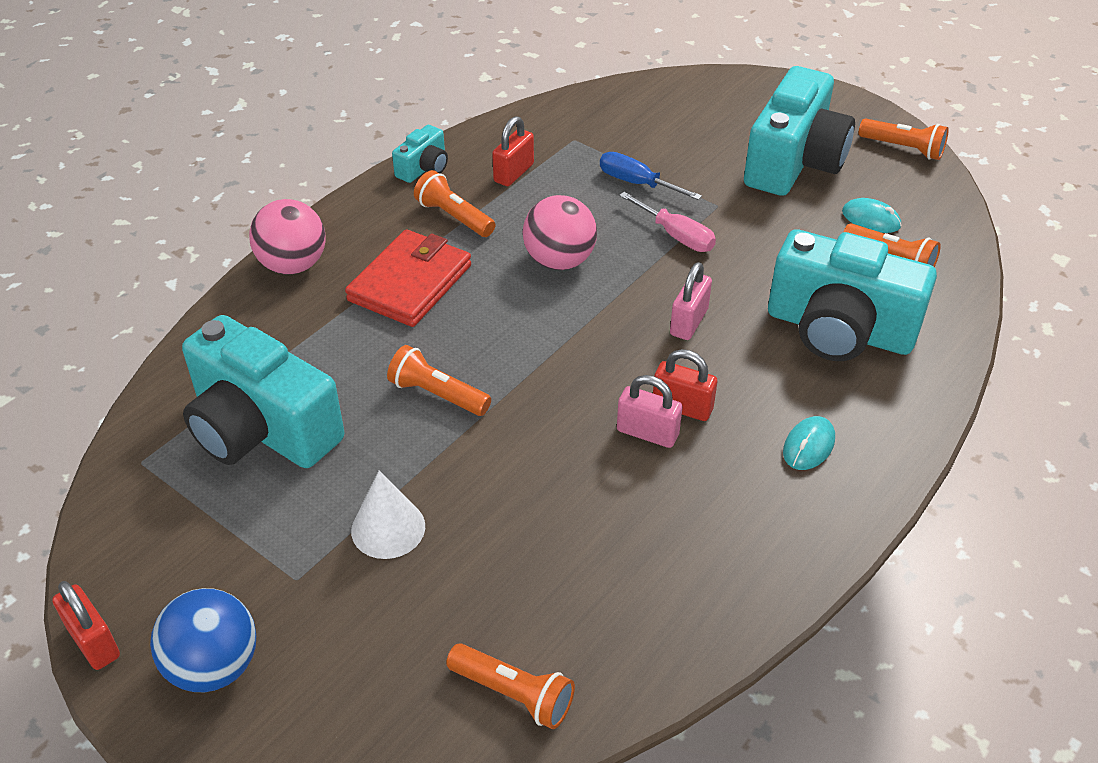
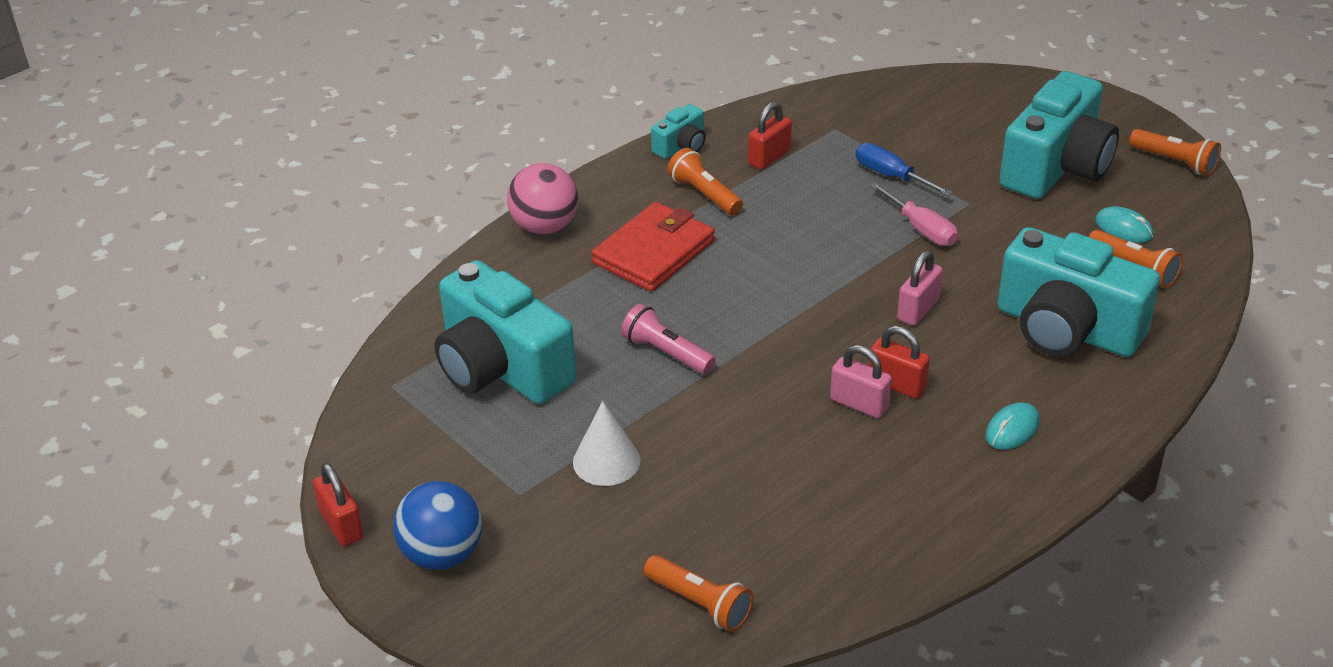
camera: 10 degrees right, 5 degrees down
(437, 394) = (666, 353): orange flashlight -> pink flashlight
(559, 261) = (801, 243): pink ball -> none

